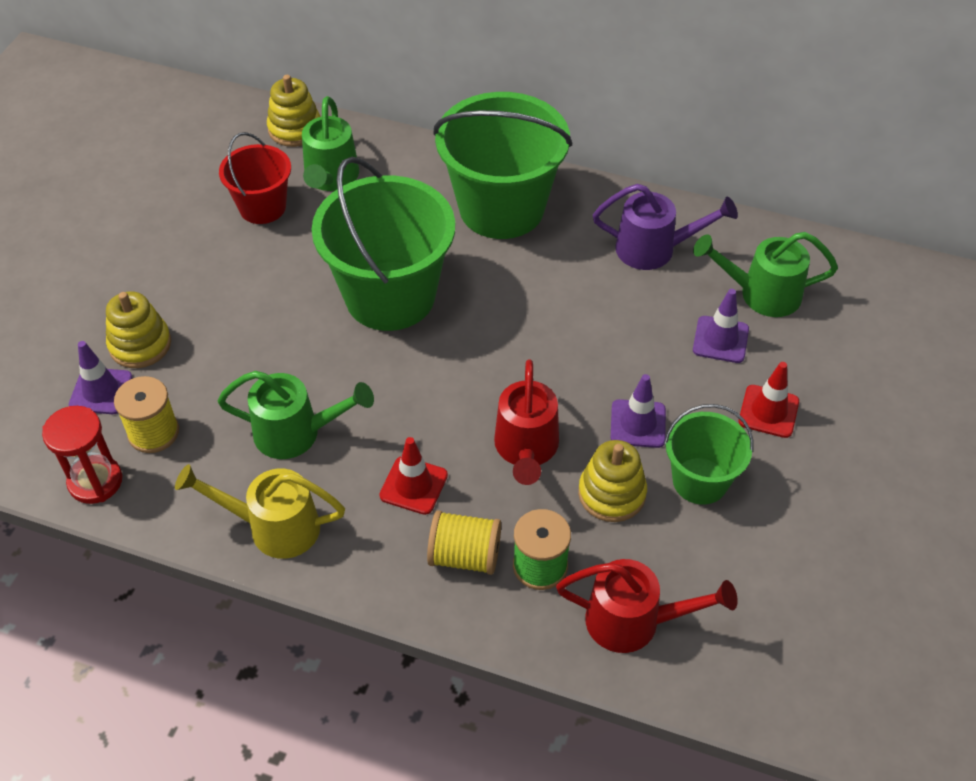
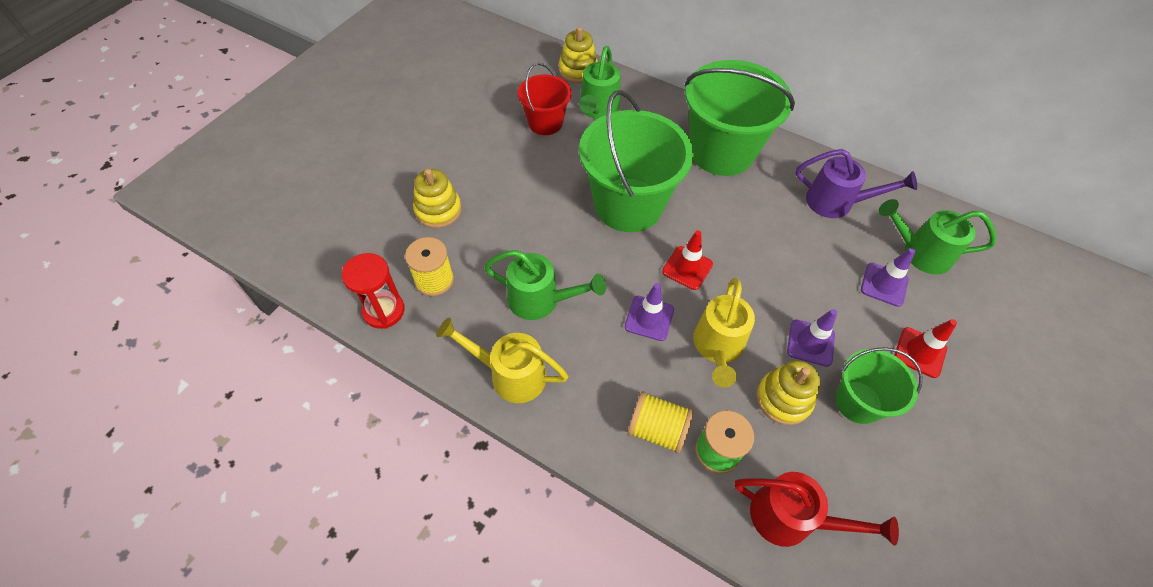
camera: 10 degrees right, 5 degrees up
(101, 391) = (403, 241): purple traffic cone -> purple traffic cone (649, 318)
(413, 485) = (624, 361): red traffic cone -> red traffic cone (687, 268)
(526, 449) = (717, 347): red watering can -> yellow watering can

